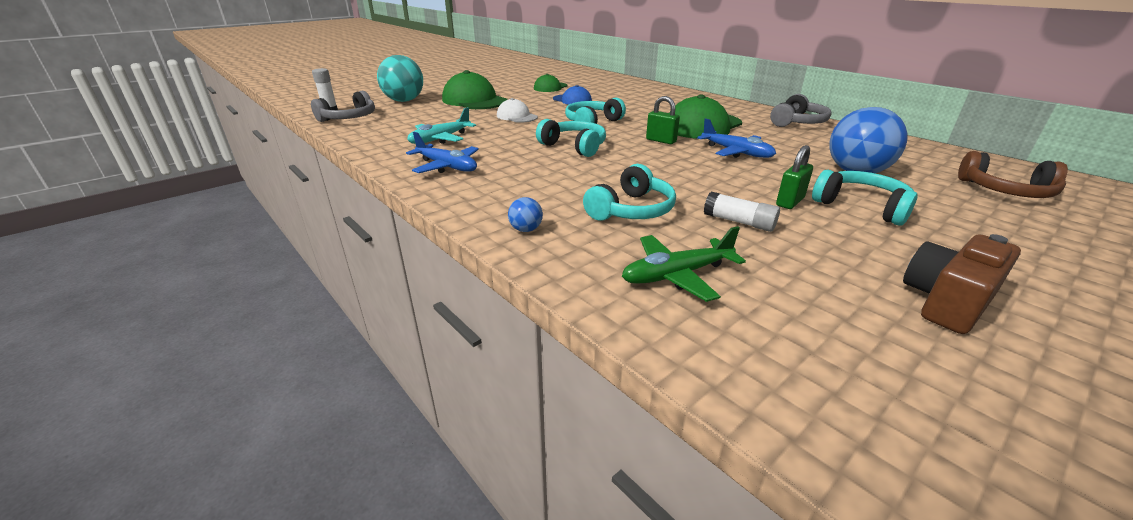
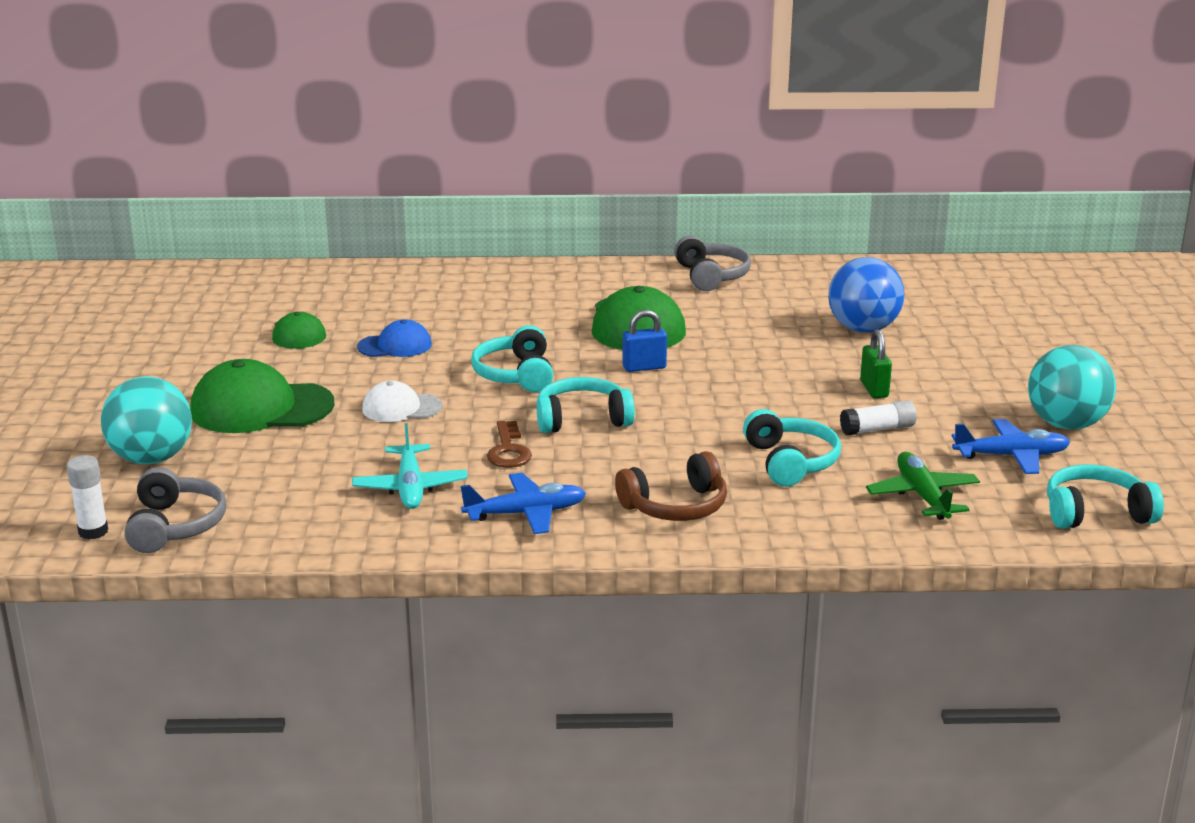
camera: 50 degrees left, 5 degrees down
(510, 144) = (508, 451): none -> brown key
(526, 229) = (760, 526): blue ball -> none
(661, 141) = (644, 367): green padlock -> blue padlock
(676, 275) = (922, 496): green plane -> green plane turned 150 degrees clockwise
(736, 152) = (738, 350): blue plane -> blue plane (1011, 456)
(861, 206) = (922, 368): turquoise headphones -> turquoise headphones (1096, 513)
(947, 301) = (1066, 424): brown camera -> turquoise ball
(1005, 191) = (976, 301): brown headphones -> brown headphones (676, 506)

